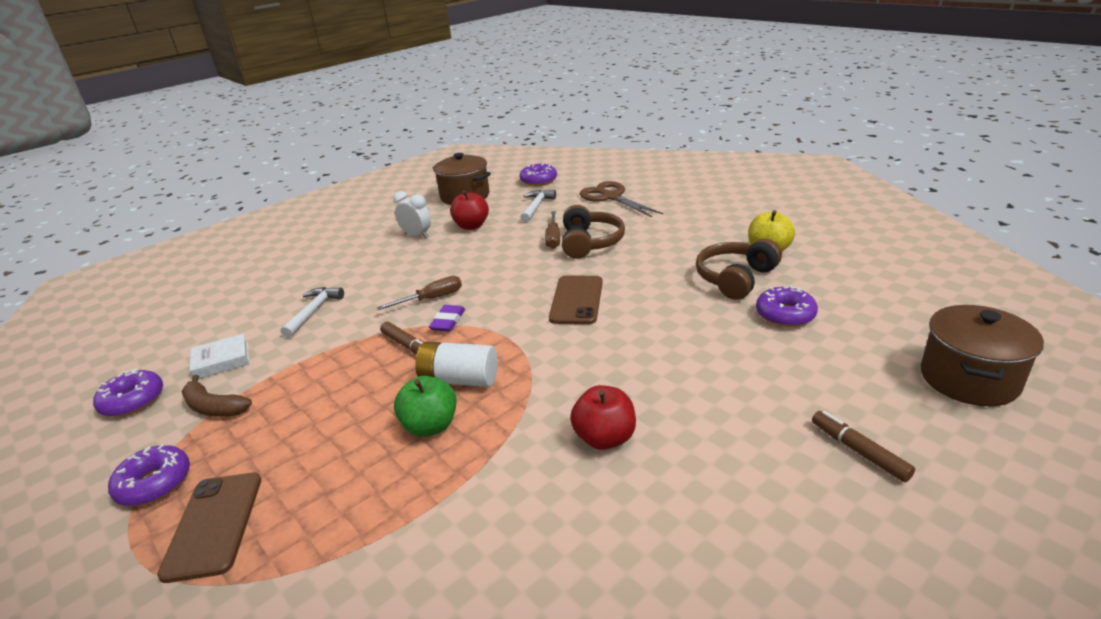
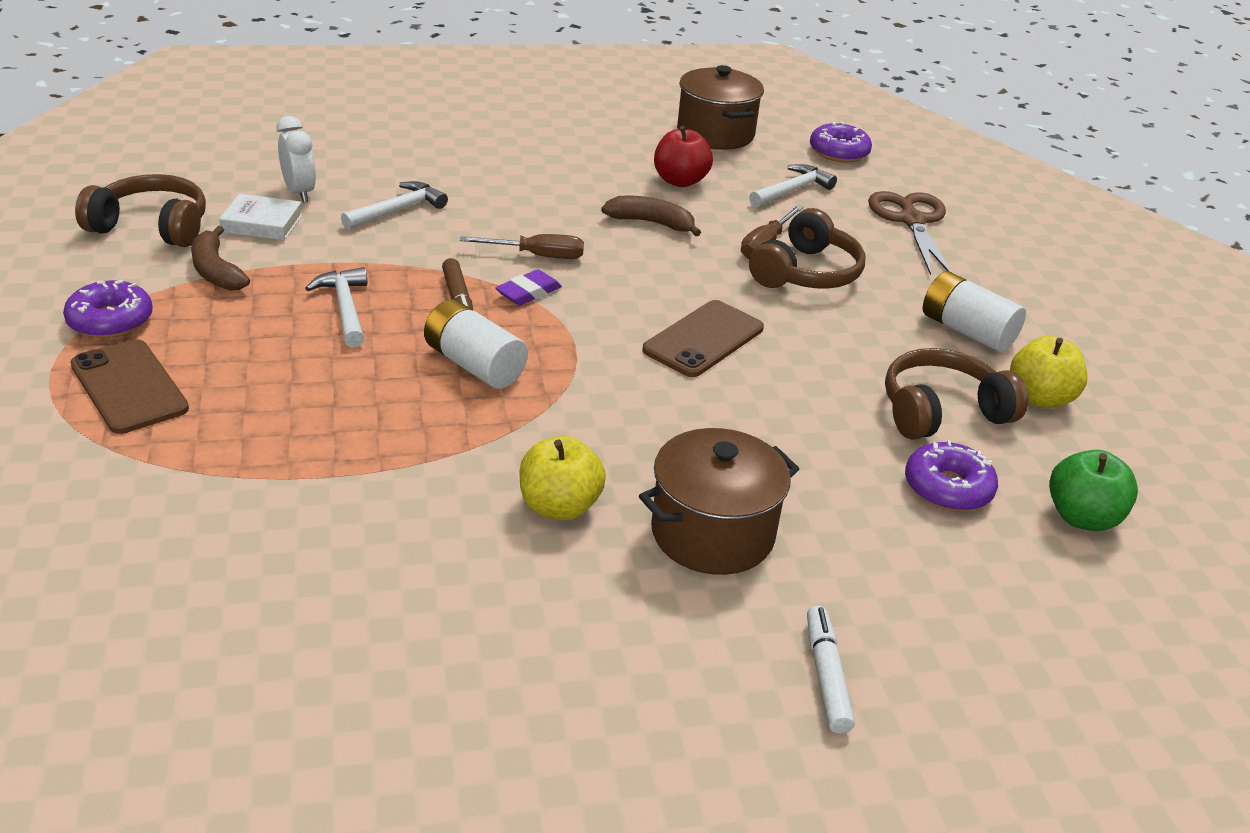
camera: 25 degrees right, 5 degrees up
(133, 401) = (152, 227): purple donut -> brown headphones
(214, 525) = (129, 387): brown phone -> brown phone turned 60 degrees counterclockwise
(335, 386) = (345, 308): none -> white hammer
(417, 236) = (600, 164): white clock -> white clock (299, 193)
(430, 426) = (398, 398): green apple -> green apple (1082, 517)
(479, 253) = (651, 223): none -> brown banana
(604, 438) = (559, 506): red apple -> yellow apple
(698, 235) = (967, 331): none -> white battery
(859, 451) = (826, 676): brown marker -> white marker
(969, 379) = (1086, 686): brown pot -> brown pot (712, 533)

